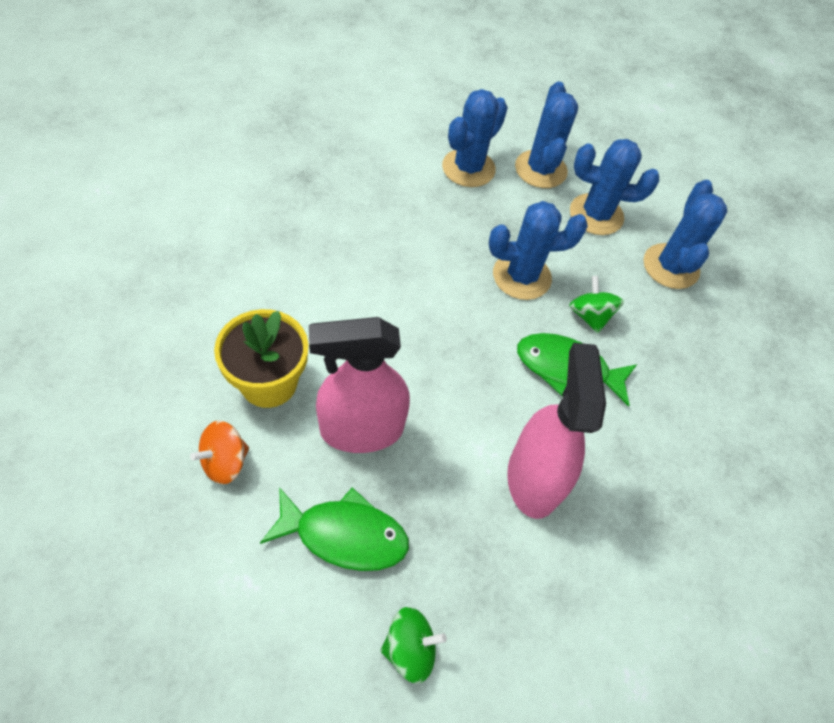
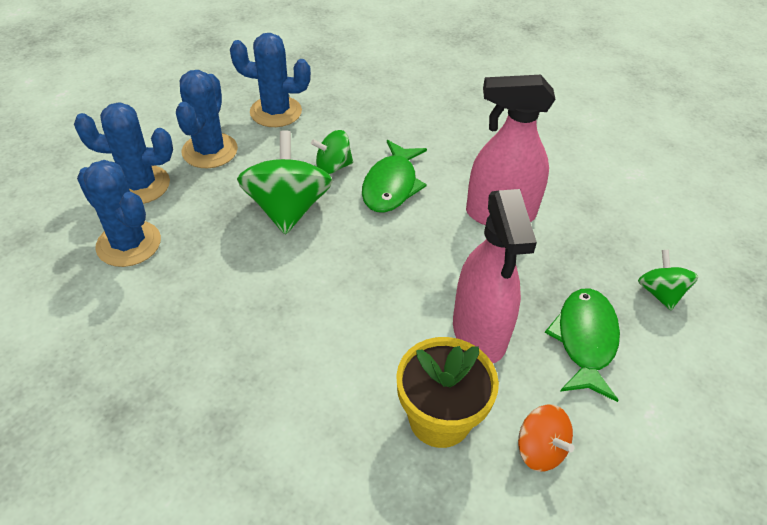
camera: 85 degrees left, 10 degrees down
(521, 276) = (288, 208): blue cactus -> green spinning top

